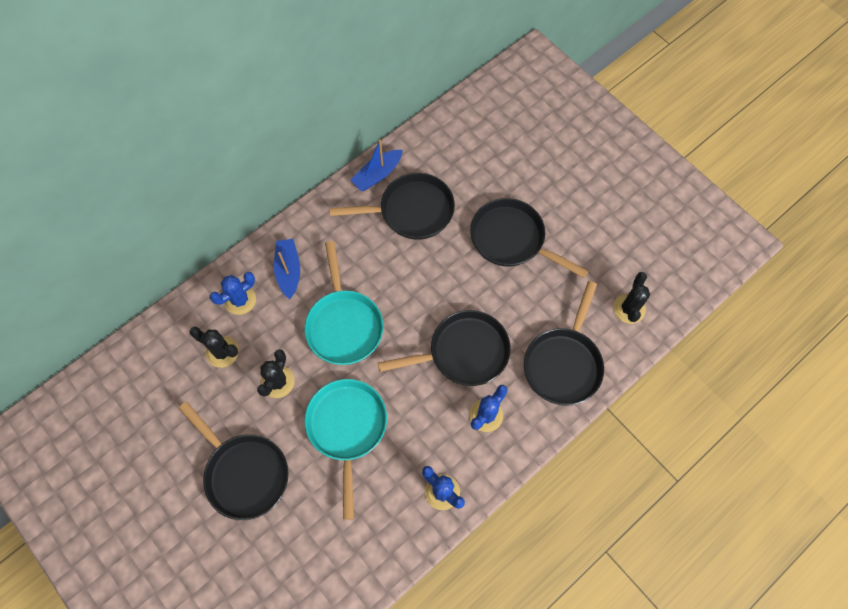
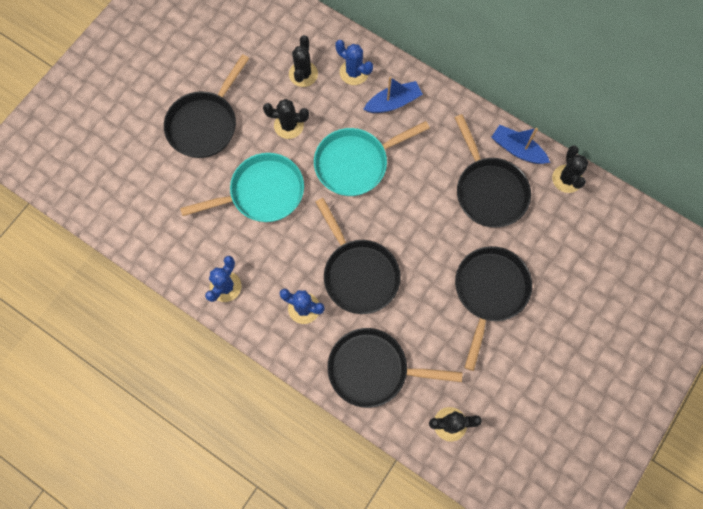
camera: 75 degrees right, 5 degrees up
(420, 143) = (567, 179): none -> black cactus

